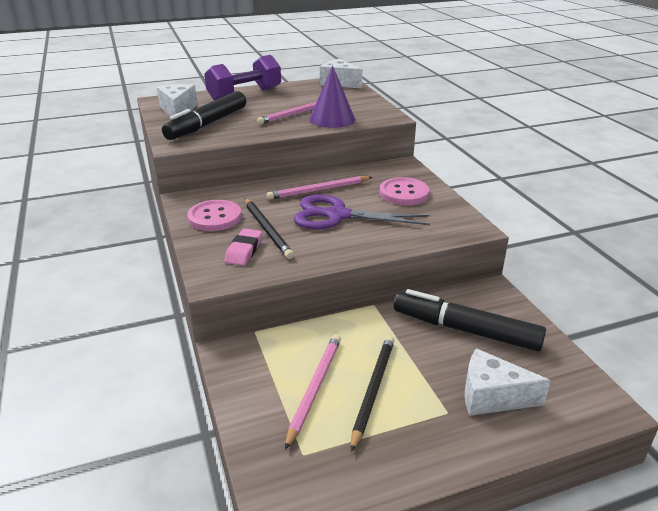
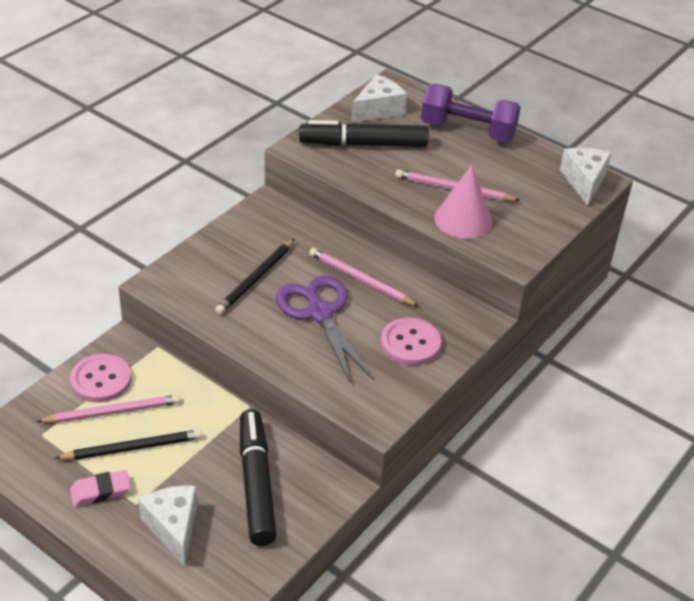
camera: 55 degrees right, 10 degrees up
(215, 217) = (250, 237): pink button -> pink button (101, 380)
(244, 251) = (210, 281): pink eraser -> pink eraser (100, 491)
(332, 119) = (463, 219): purple cone -> pink cone

